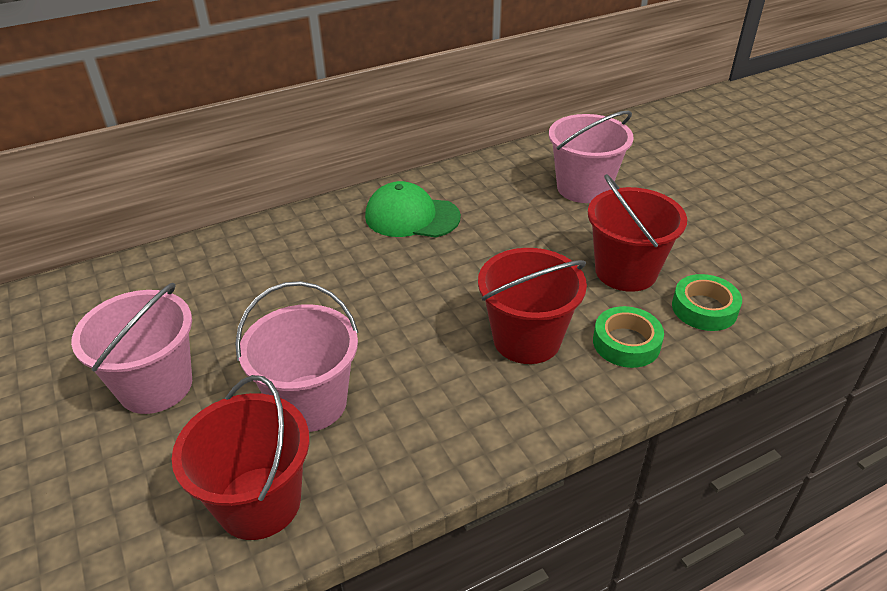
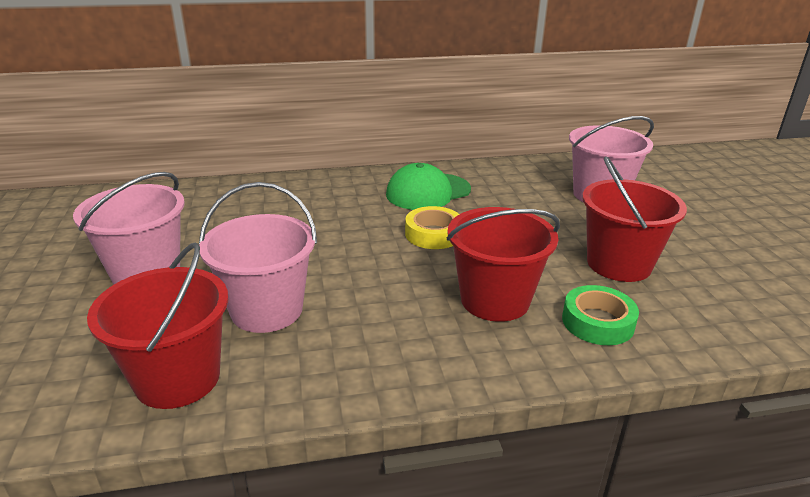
camera: 15 degrees right, 10 degrees down
(412, 217) = (428, 192): green cap -> green cap turned 60 degrees counterclockwise
(438, 271) = (433, 234): none -> yellow tape
(704, 308) = (694, 309): green tape -> none

